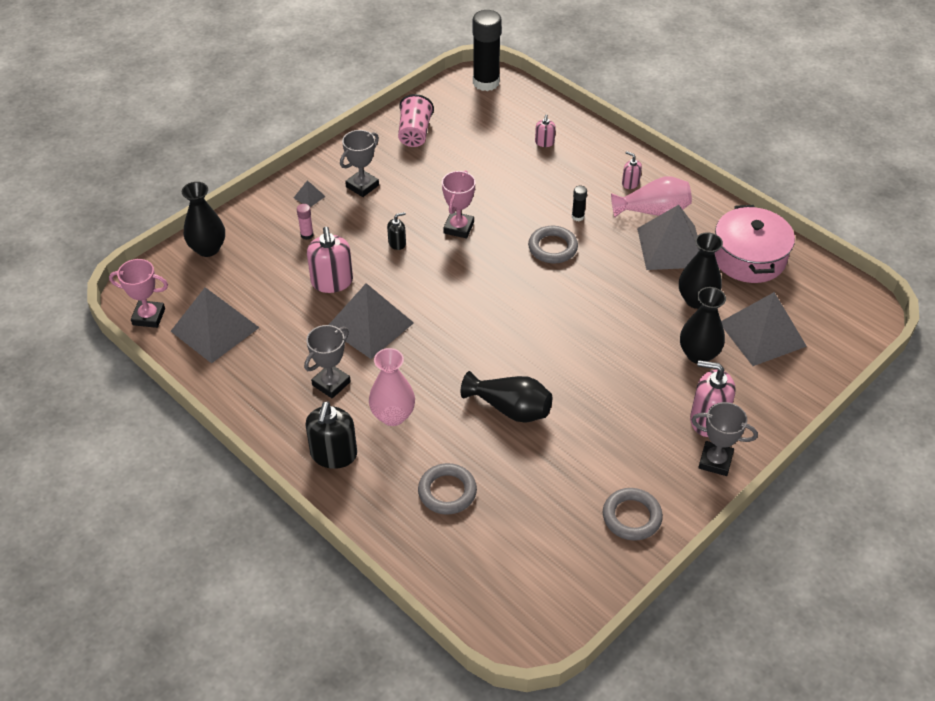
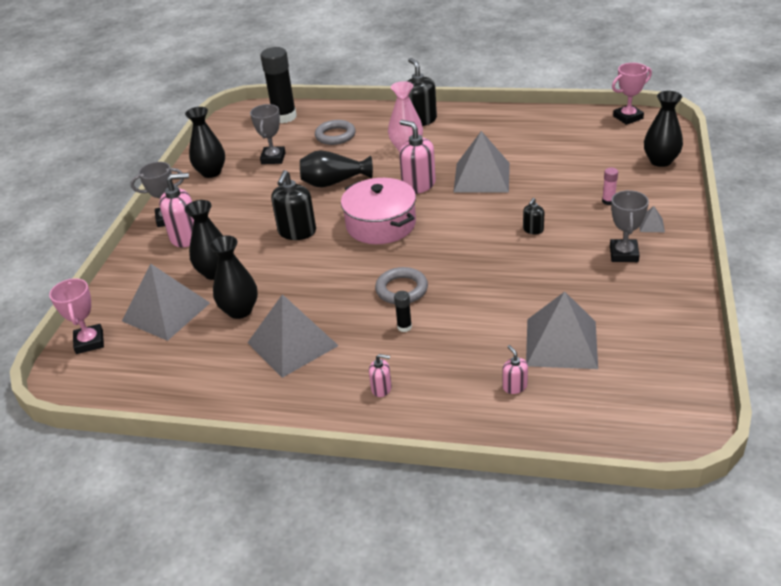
camera: 150 degrees right, 10 degrees down
(214, 329) = (577, 131): grey pyramid -> grey pyramid (561, 343)
(331, 383) = (465, 143): grey trophy -> grey trophy (273, 158)
(332, 282) = (544, 185): pink soap dispenser -> pink soap dispenser (418, 185)
(415, 133) = (652, 323): pink cup -> none
(459, 228) = (499, 264): pink trophy -> pink trophy (89, 342)
(486, 82) = (667, 428): black glue stick -> black glue stick (284, 117)
(594, 360) = (297, 232): none -> black soap dispenser
(631, 517) = (211, 172): grey ring -> black vase
(653, 211) = (334, 370): pink vase -> none
(749, 257) = (208, 372): pink pot -> pink pot (381, 224)

